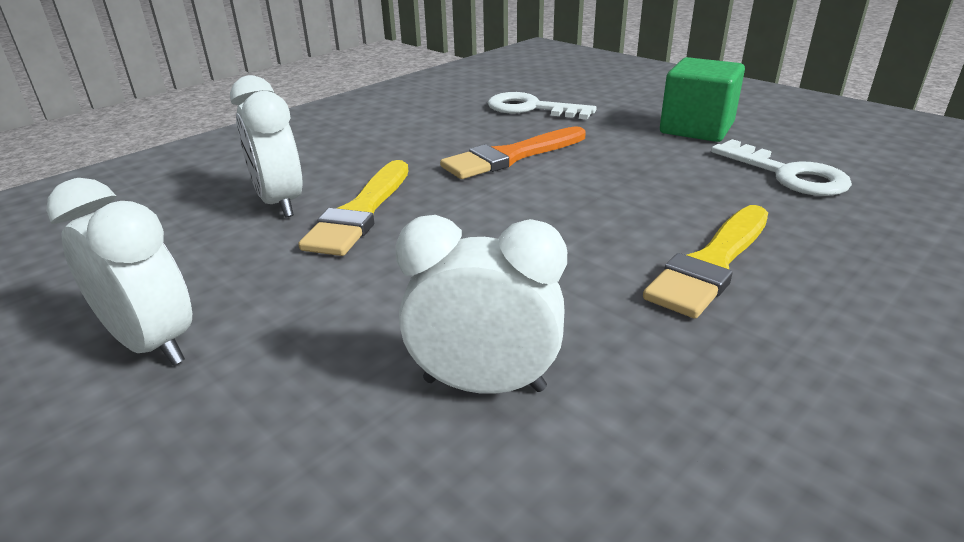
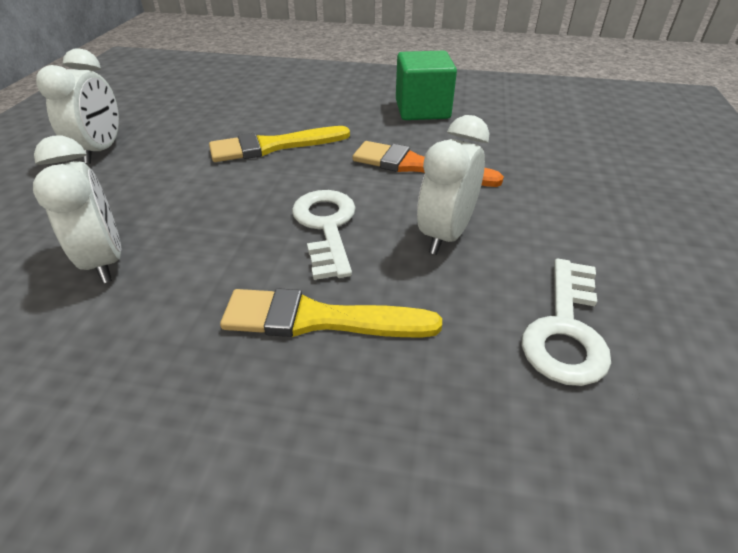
camera: 55 degrees right, 10 degrees up
(280, 203) = (262, 119): white clock -> white clock (445, 235)
(531, 108) = (525, 142): white key -> white key (326, 226)
(696, 128) = (609, 240): green cube -> green cube (422, 110)

